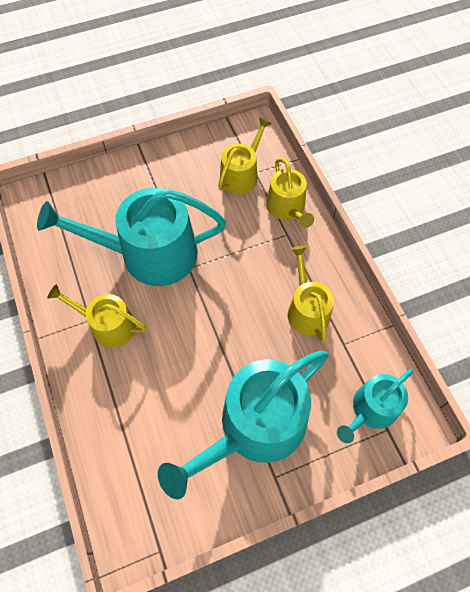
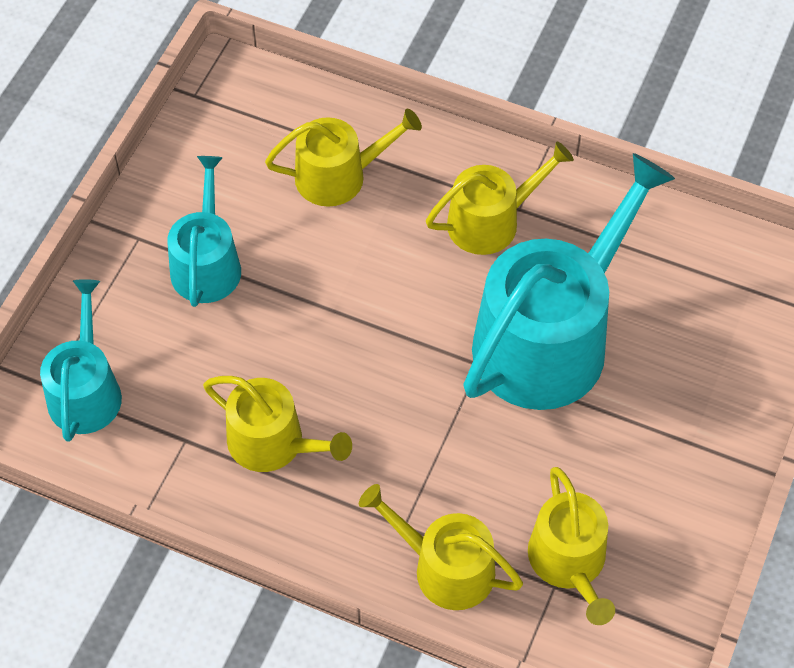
camera: 135 degrees right, 5 degrees down
(144, 416) = (339, 176): none -> yellow watering can
(254, 427) = (207, 263): turquoise watering can -> turquoise watering can, size x0.55

